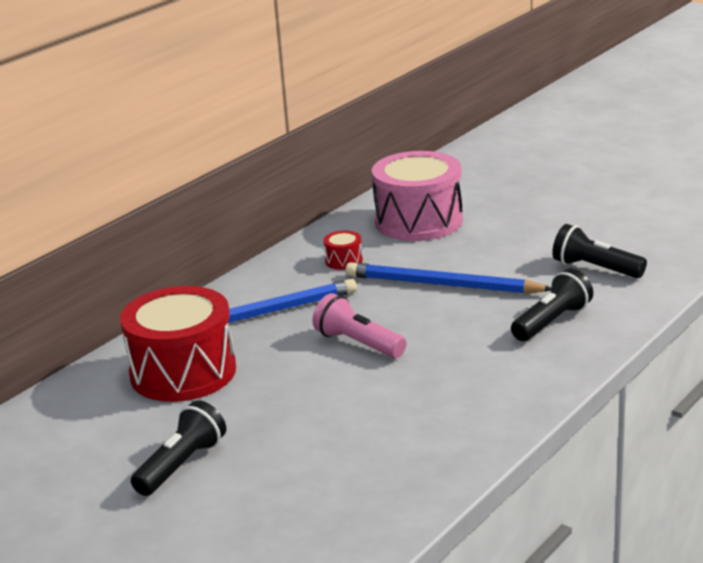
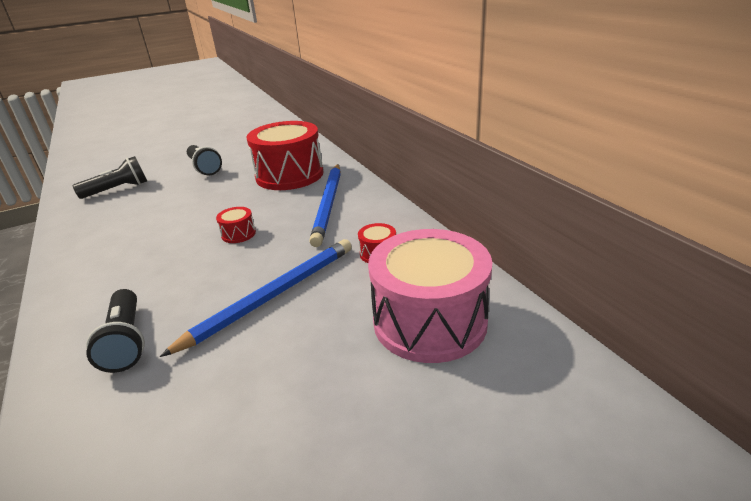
camera: 115 degrees right, 5 degrees up
(358, 344) = (238, 234): pink flashlight -> red drum
(595, 268) = (164, 431): black flashlight -> black flashlight (117, 190)

